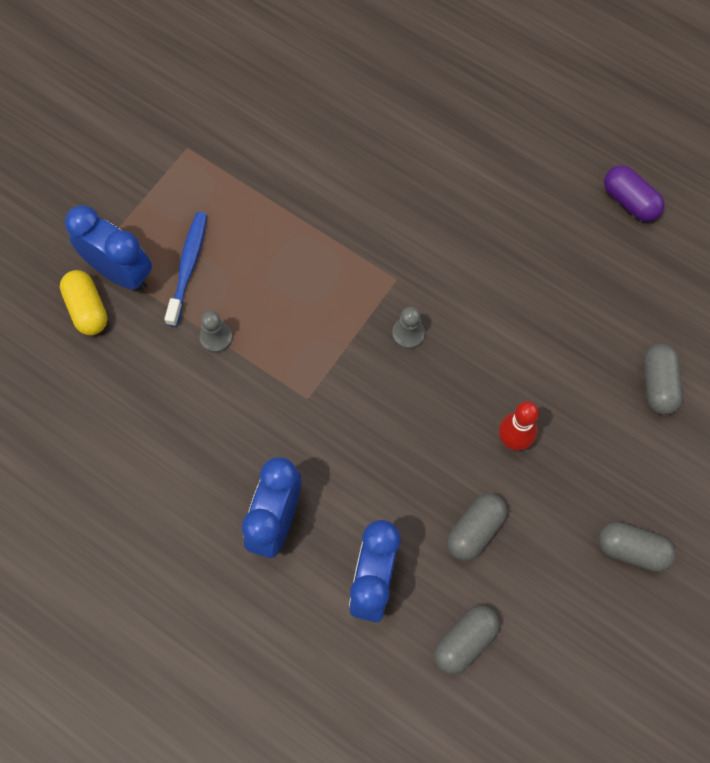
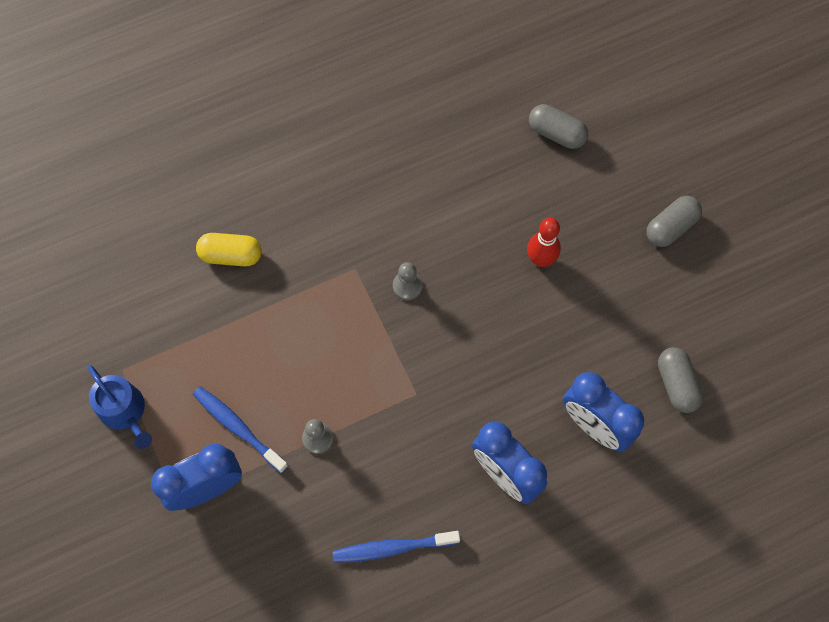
camera: 60 degrees left, 0 degrees up
(87, 309) = (223, 534): yellow capsule -> yellow capsule (231, 255)
(150, 457) = (392, 548): none -> blue toothbrush
(151, 171) = (125, 412): none -> blue watering can
(475, 530) = (596, 328): grey capsule -> none
(630, 201) = (397, 62): purple capsule -> none

